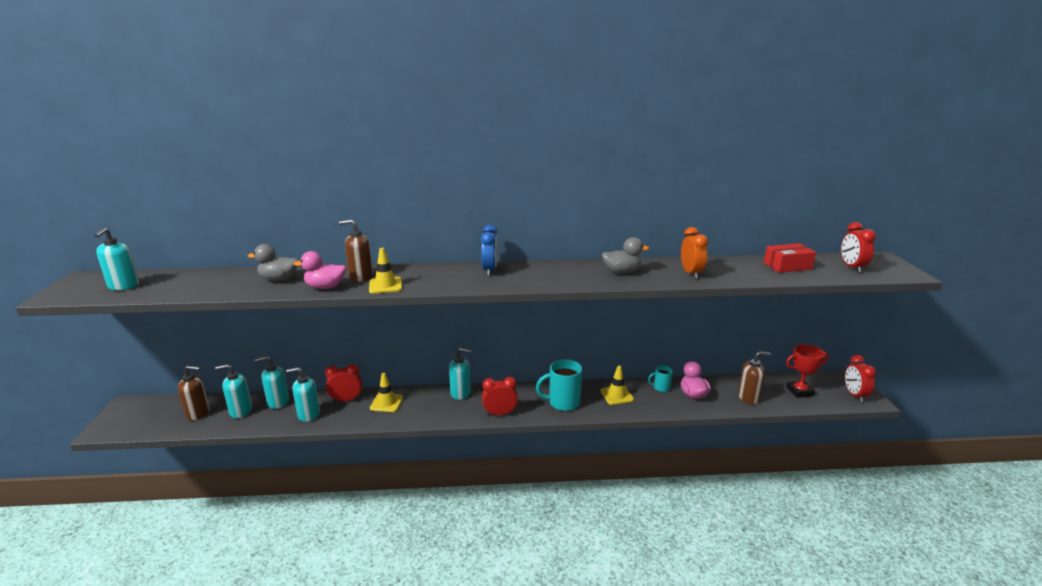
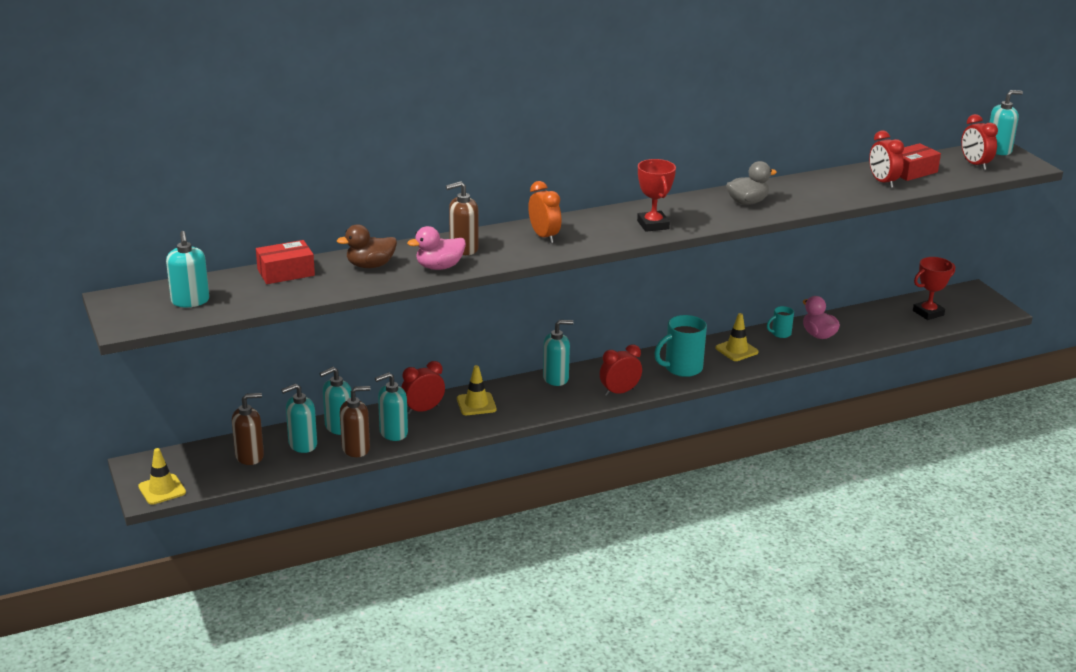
camera: 20 degrees left, 5 degrees up
(216, 276) = (286, 272): none -> red box
(279, 279) = (370, 265): grey duck -> brown duck
(385, 285) = (506, 255): yellow traffic cone -> yellow traffic cone (162, 489)
(489, 270) = (603, 220): blue clock -> none
(526, 279) = (653, 225): none -> red trophy
(691, 273) = (820, 194): orange clock -> orange clock (544, 236)
(748, 397) = (878, 328): brown soap dispenser -> brown soap dispenser (356, 449)
(854, 395) = (984, 307): red clock -> red clock (883, 182)
(879, 259) = (998, 150): none -> turquoise soap dispenser

